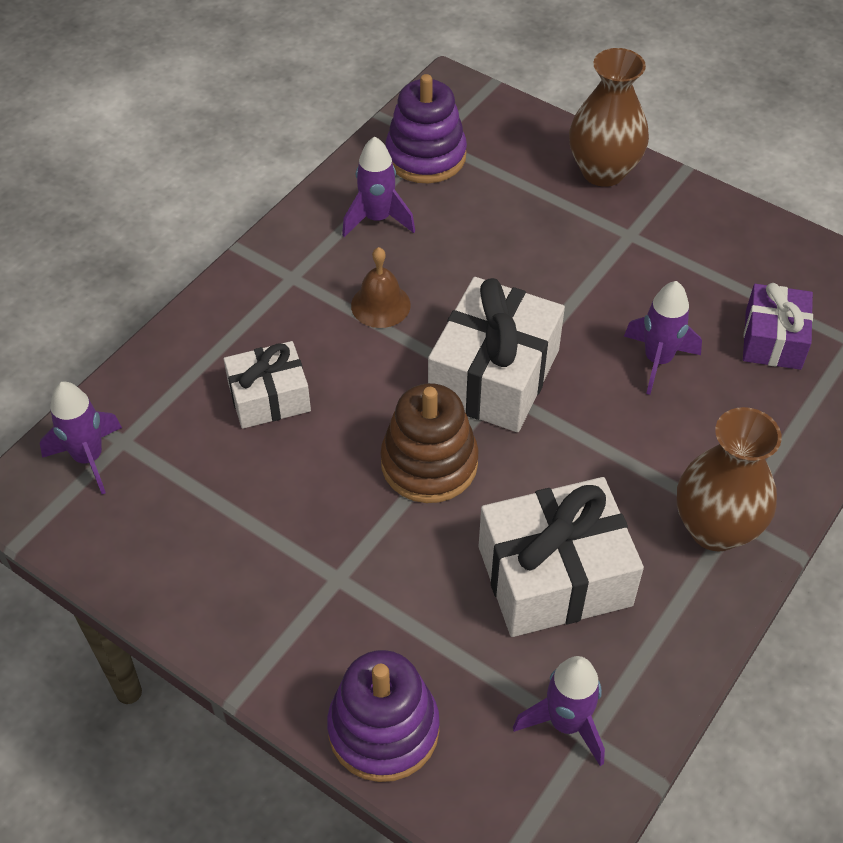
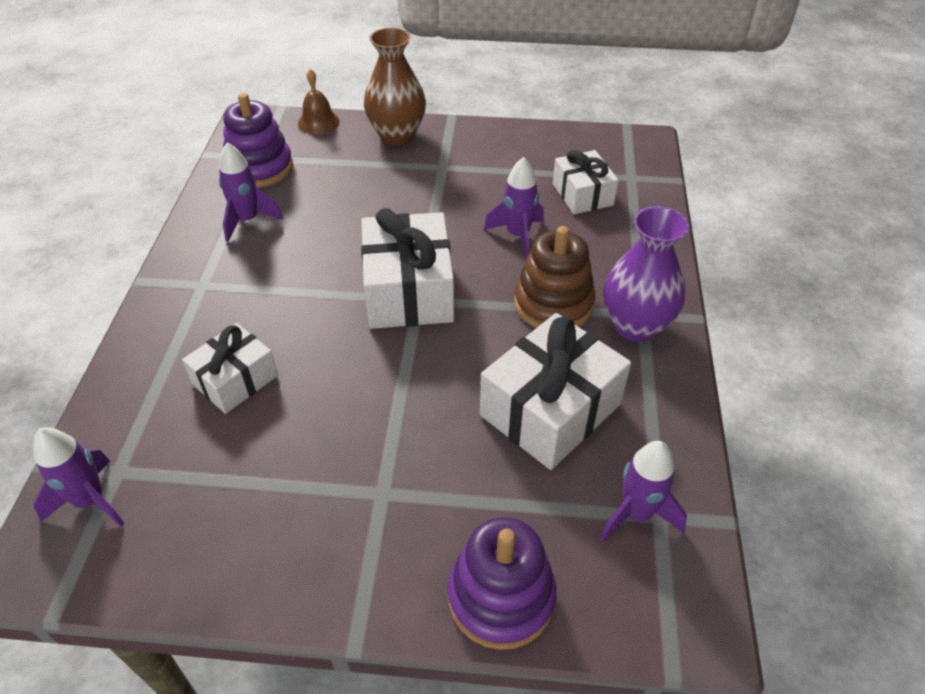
camera: 30 degrees left, 5 degrees down
(380, 305) = (288, 277): brown bell -> brown bell (318, 122)
(429, 463) = (400, 372): brown stacking toy -> brown stacking toy (553, 303)
(715, 528) = (635, 326): brown vase -> purple vase
(773, 339) = (582, 194): purple gift -> white gift

